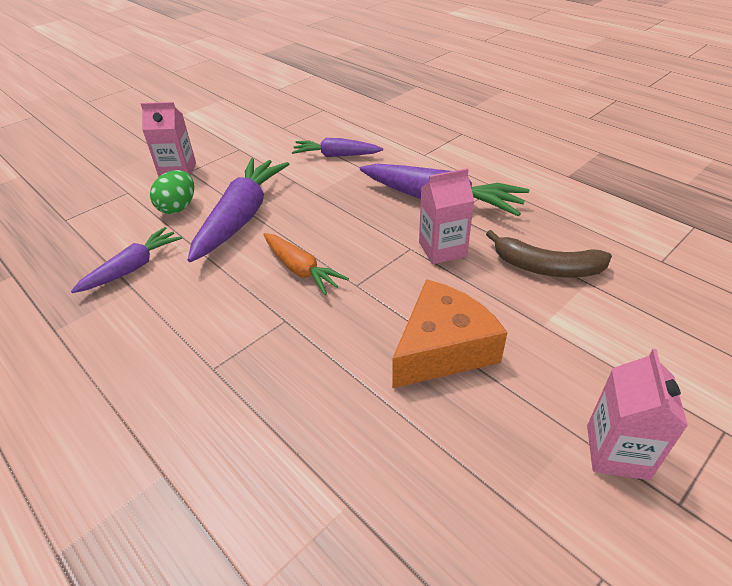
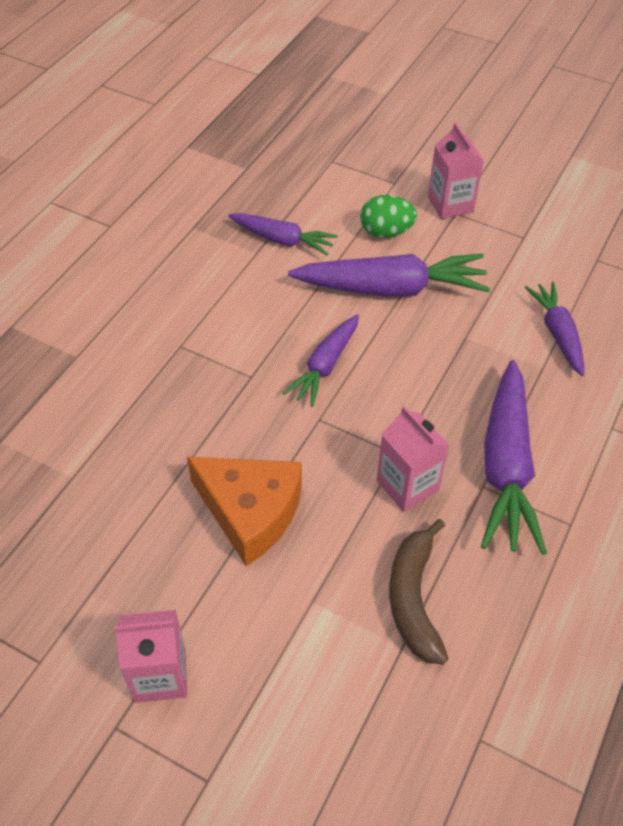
camera: 70 degrees right, 10 degrees up
(301, 270) = (325, 366): orange carrot -> purple carrot

